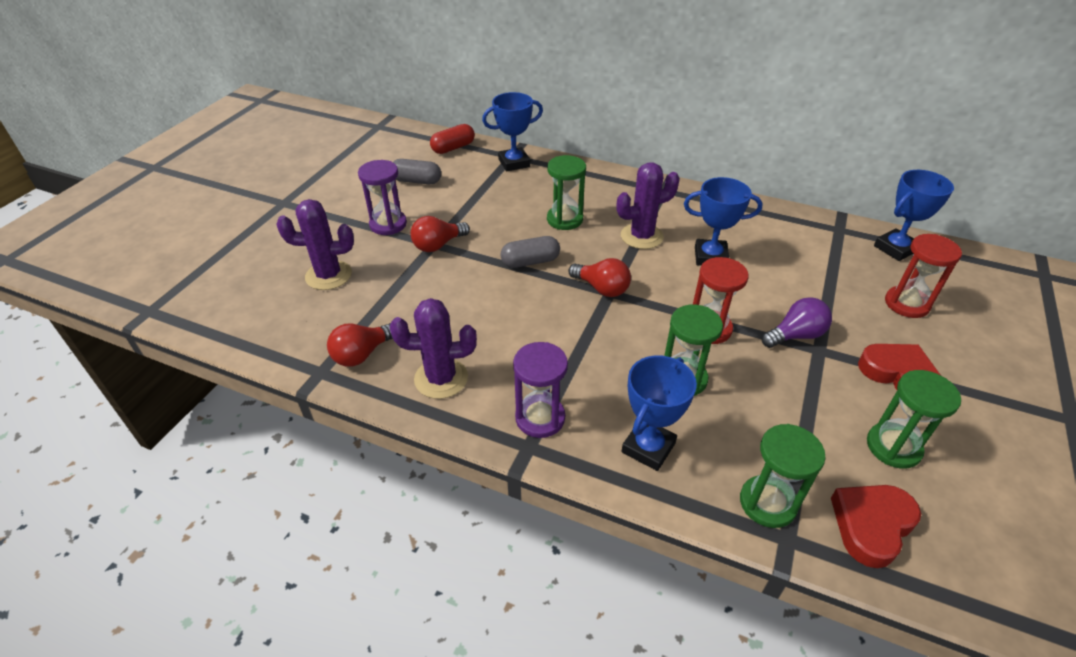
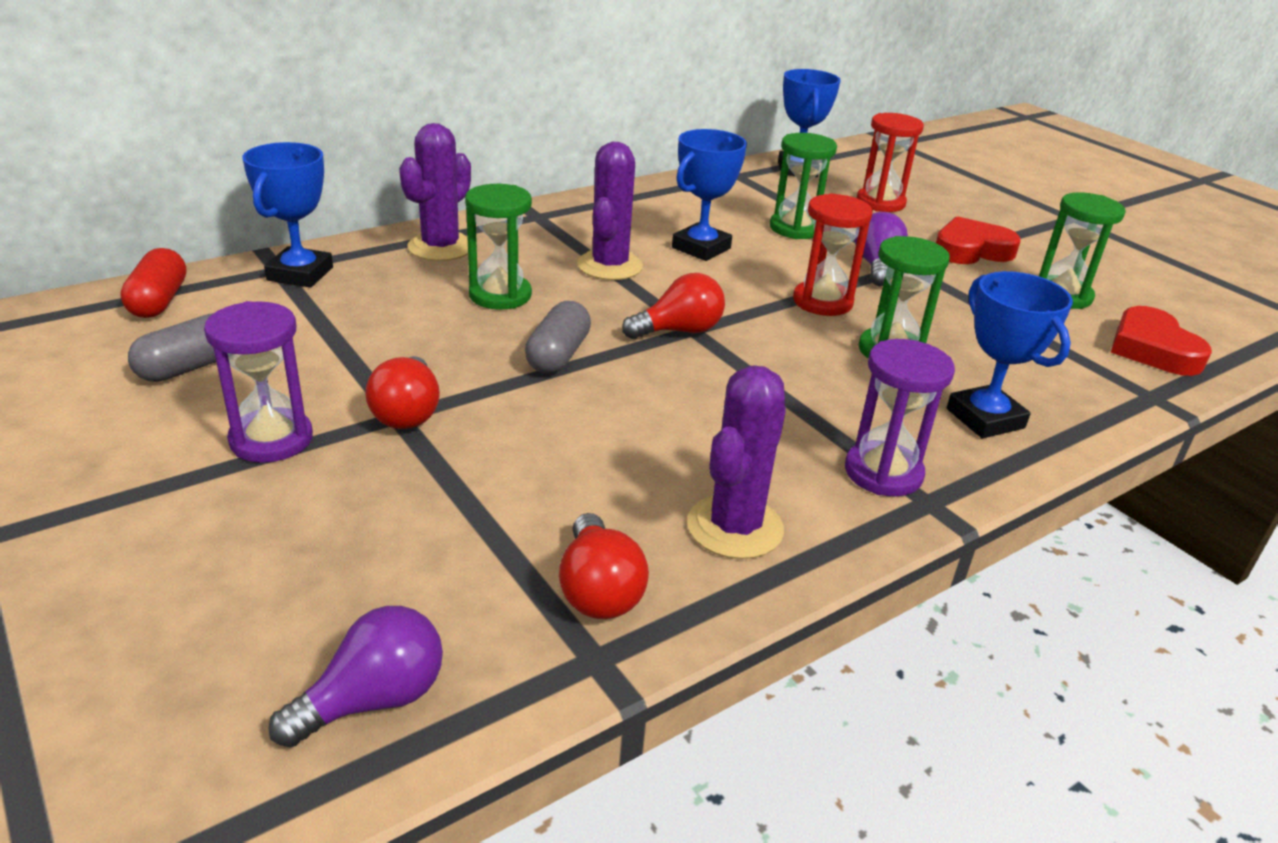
camera: 60 degrees left, 10 degrees down
(264, 326) = (373, 700): none -> purple light bulb
(328, 275) = (325, 558): purple cactus -> purple cactus (440, 247)
(767, 503) = (1102, 386): green hourglass -> green hourglass (795, 228)

